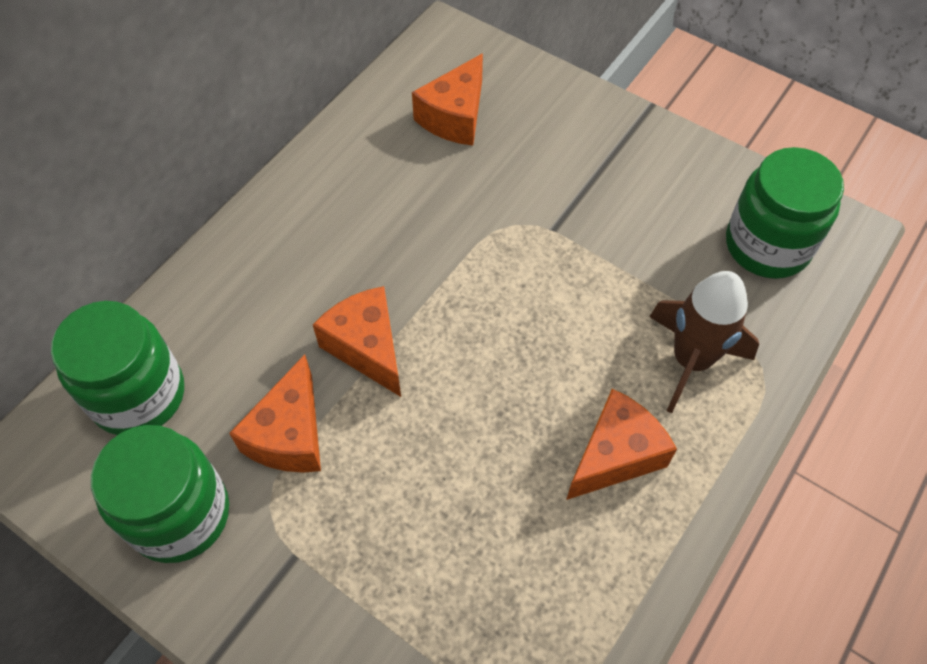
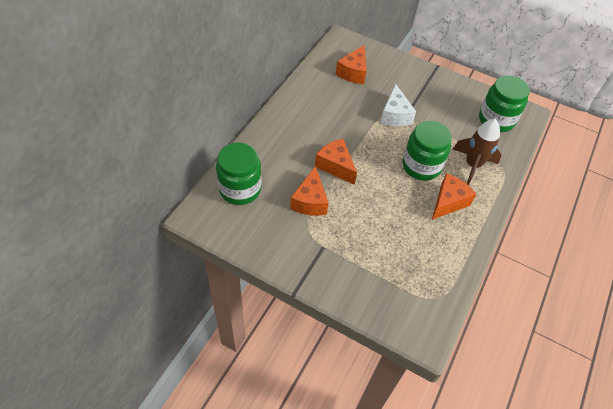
camera: 10 degrees left, 5 degrees down
(180, 514) = (270, 234): green jar -> green jar (421, 166)
(529, 225) = (395, 115): none -> white cheese

